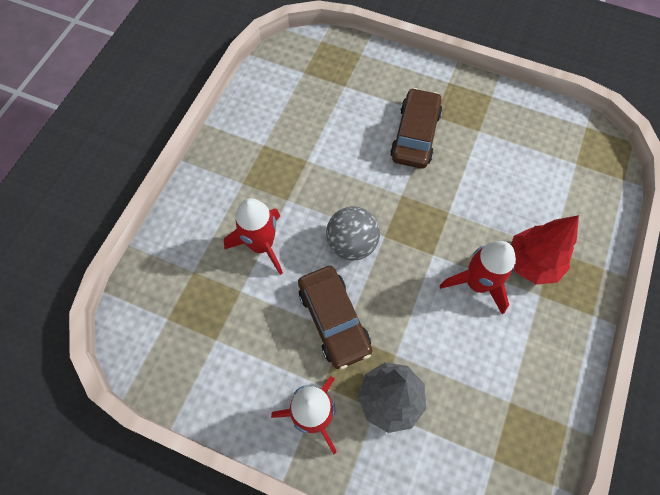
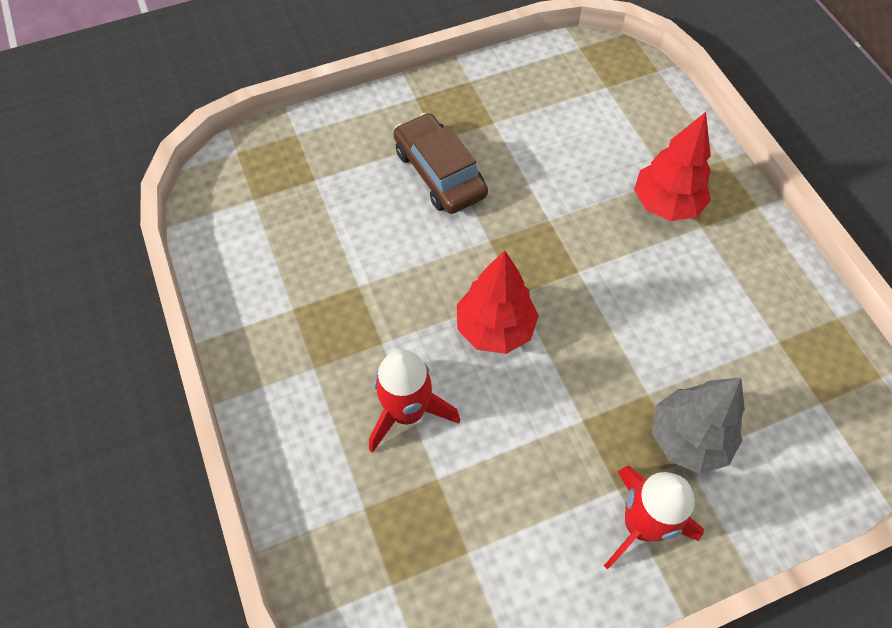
camera: 45 degrees left, 5 degrees down
(333, 320) = (559, 416): brown car -> none
(351, 244) = (495, 328): grey ball -> red tree
(477, 283) = (643, 263): red rocket -> none

